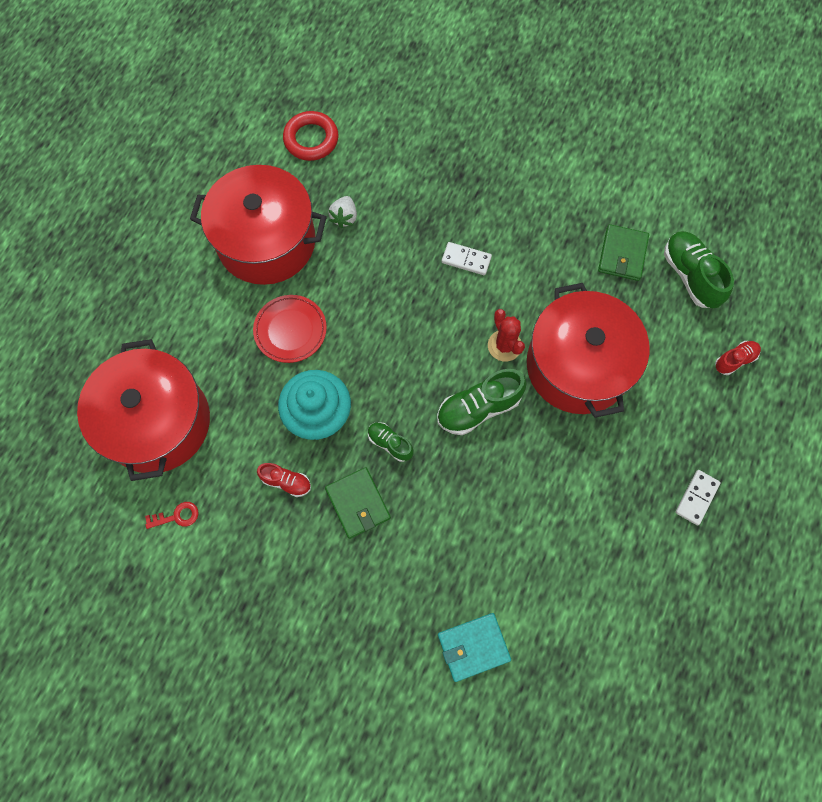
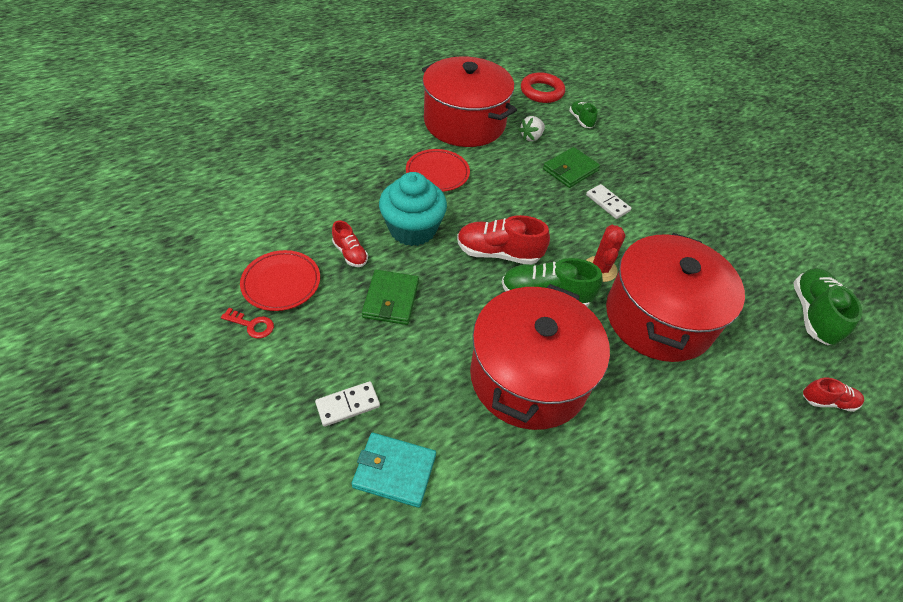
camera: 30 degrees right, 20 degrees down
(158, 422) = (298, 171): red pot -> red pot (529, 376)
(177, 516) = (254, 227): red key -> red key (252, 325)
(254, 555) = (281, 283): none -> red plate
(390, 443) = (451, 277): green shoe -> green shoe (581, 120)
(411, 389) = (498, 253): none -> red shoe
(622, 254) = (751, 267): green wallet -> green wallet (570, 170)
(696, 498) = (719, 493): white domino -> white domino (348, 405)

